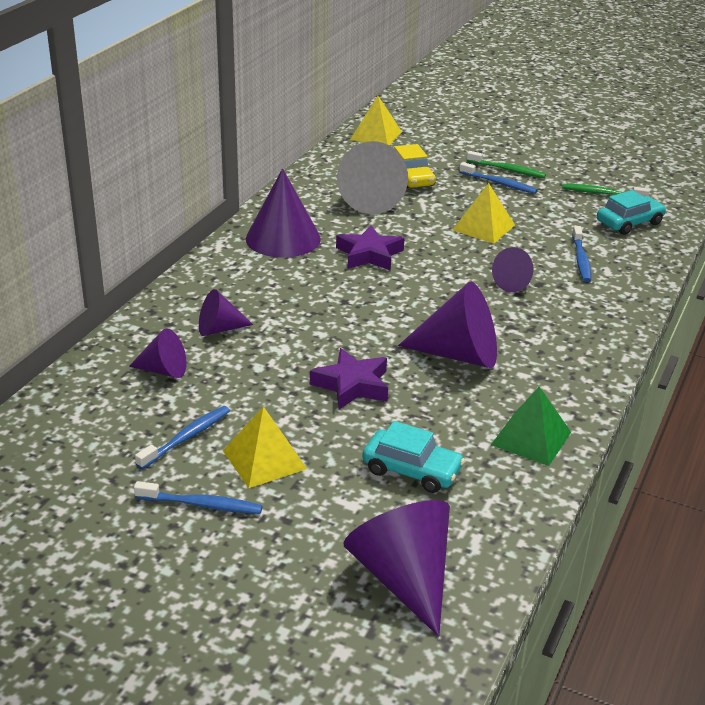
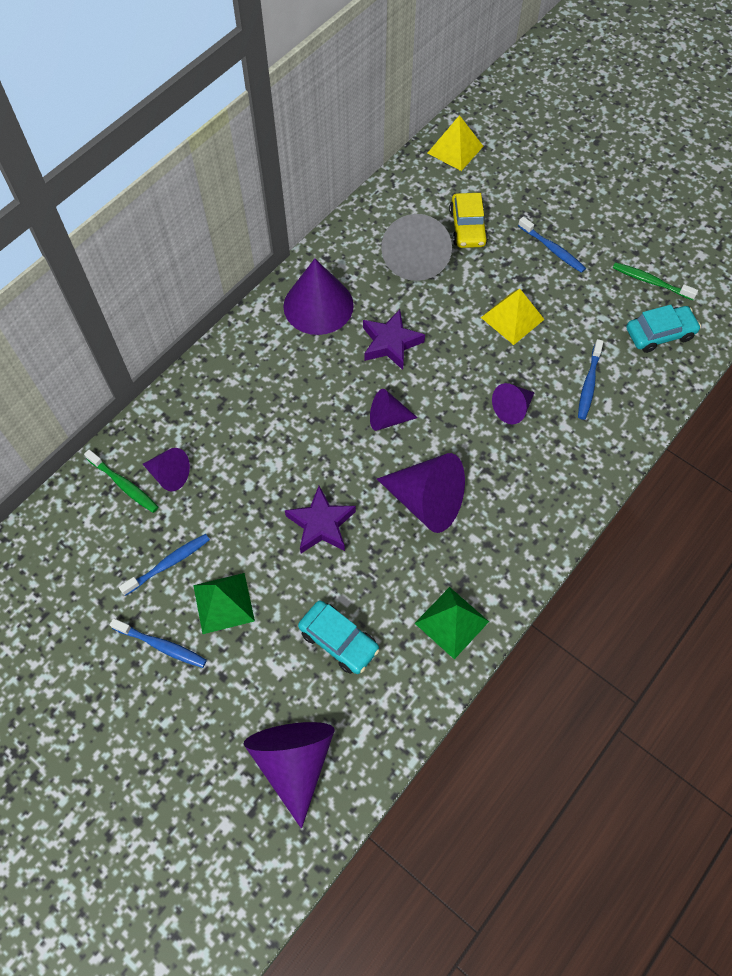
camera: 15 degrees right, 30 degrees up
(219, 329) = (229, 428): purple cone -> purple cone (387, 418)
(264, 459) = (223, 603): yellow pyramid -> green pyramid
(507, 170) = (568, 227): green toothbrush -> green toothbrush (124, 485)

